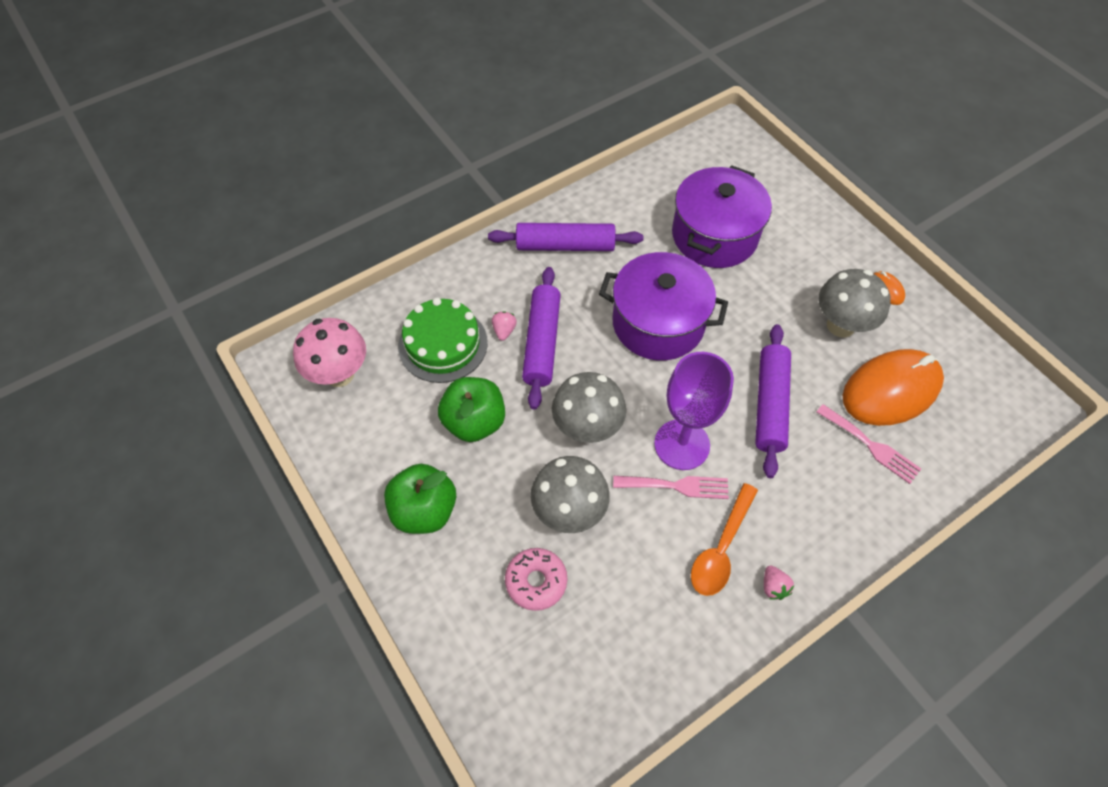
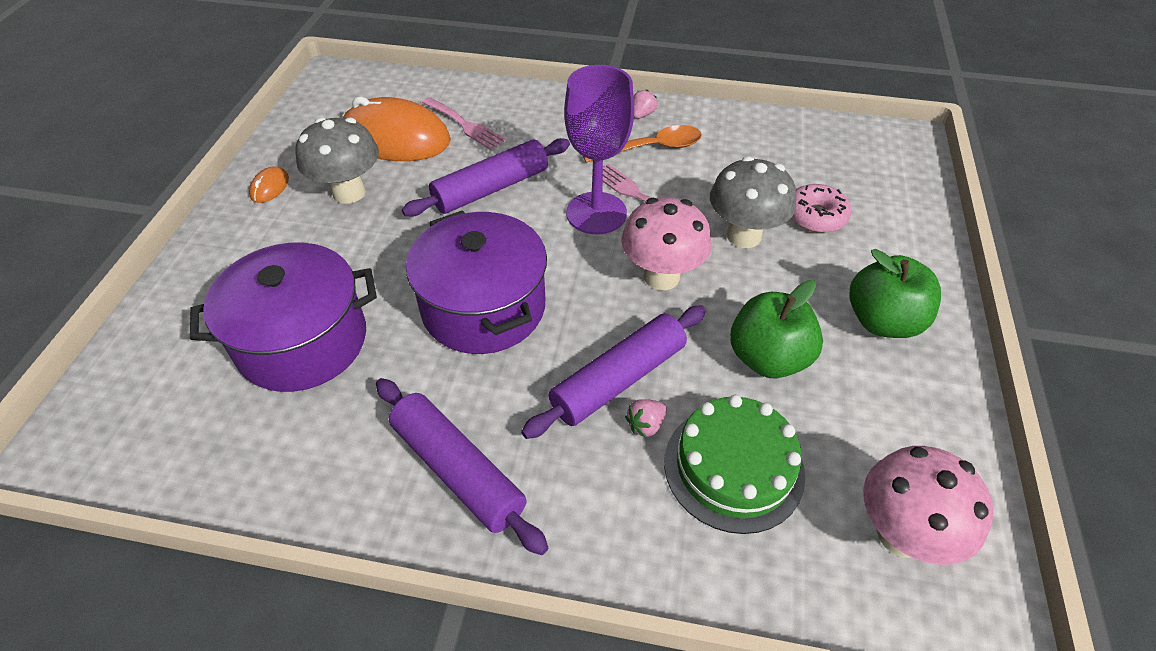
camera: 135 degrees left, 10 degrees down
(587, 428) = (661, 276): grey mushroom -> pink mushroom
(871, 445) = (465, 125): pink fork -> pink fork turned 135 degrees clockwise

